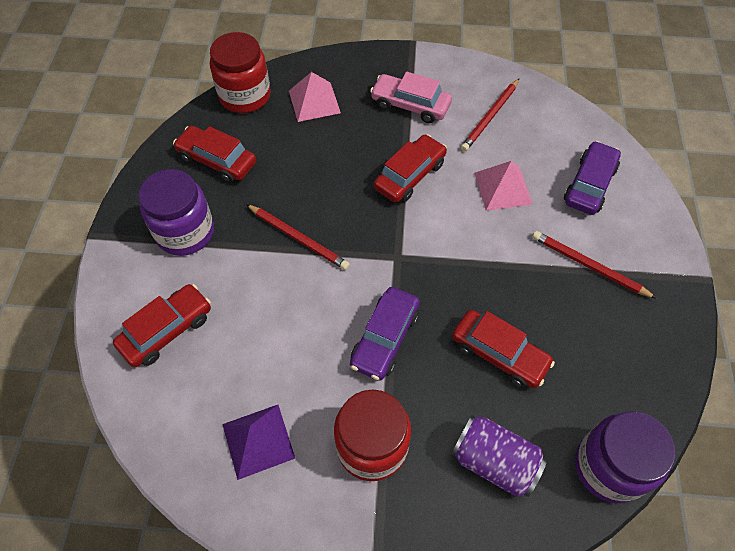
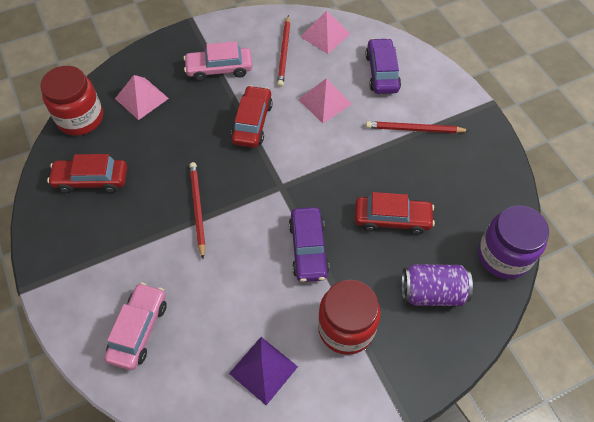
camera: 30 degrees left, 0 degrees up
(167, 330) = (139, 330): red car -> pink car
(185, 232) = (102, 248): purple jar -> none
(298, 238) = (197, 209): red pencil -> red pencil turned 105 degrees counterclockwise
(548, 116) = (325, 35): none -> pink pyramid

